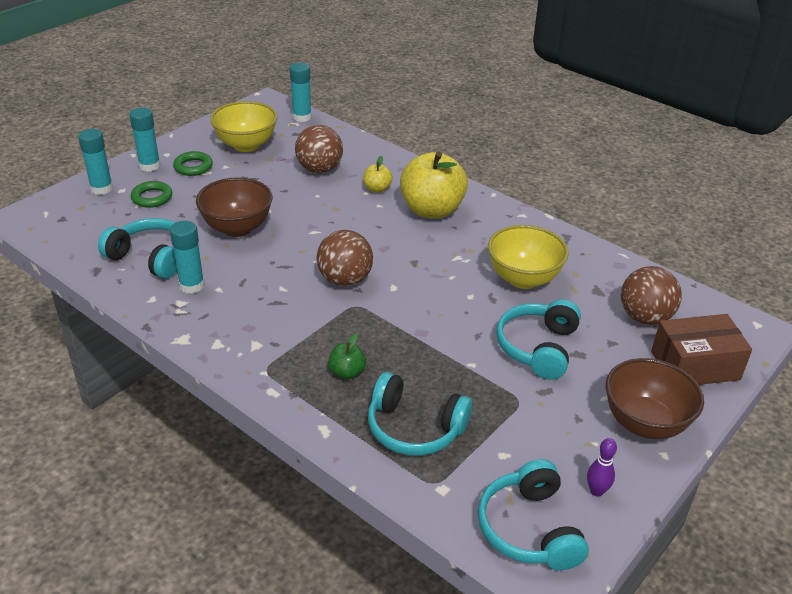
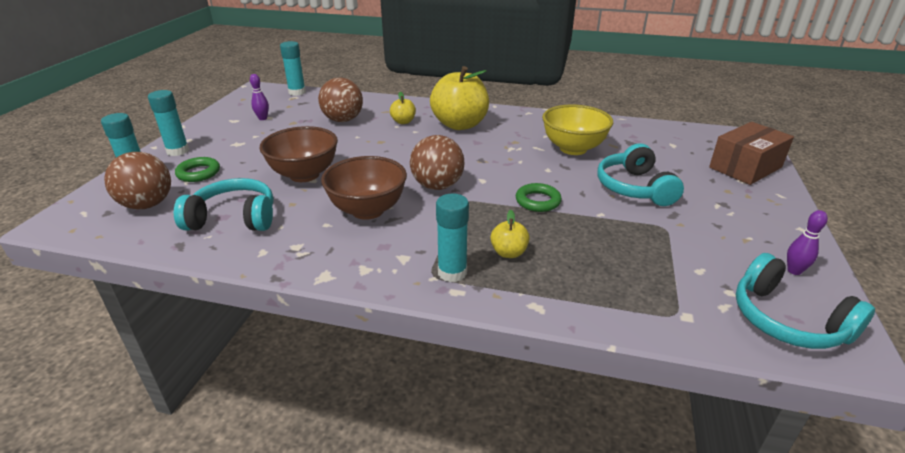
camera: 25 degrees left, 5 degrees down
(192, 285) = (296, 229): turquoise glue stick -> turquoise glue stick (452, 272)
(193, 167) = (224, 142): green ring -> green ring (538, 201)
(246, 145) = (263, 118): yellow bowl -> purple bowling pin
(347, 372) = (509, 253): green apple -> yellow apple
(414, 428) = (610, 276): turquoise headphones -> none
(645, 317) = (679, 149): brown ball -> brown ball (147, 205)
(645, 423) = (763, 213): brown bowl -> brown bowl (367, 210)

